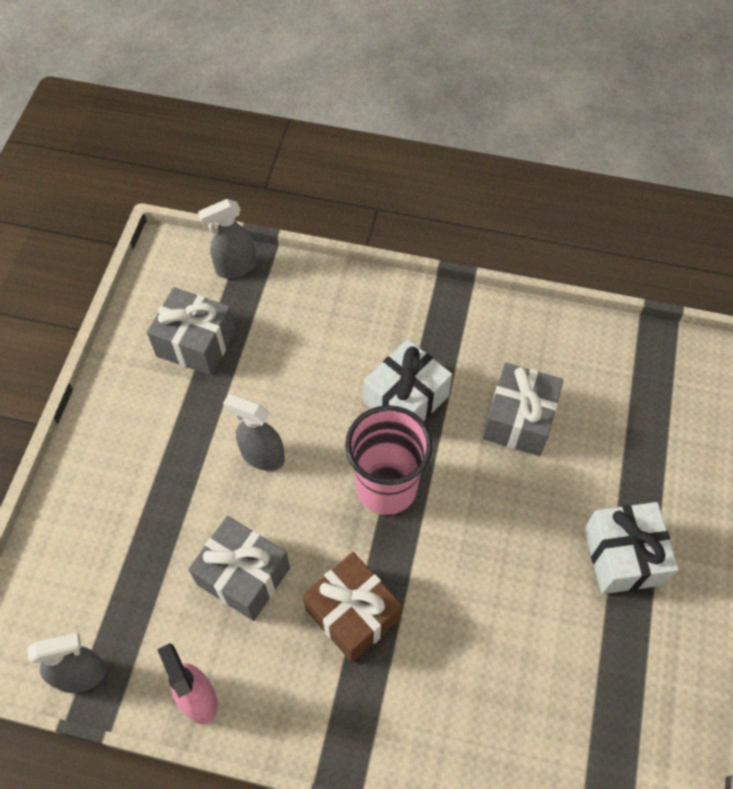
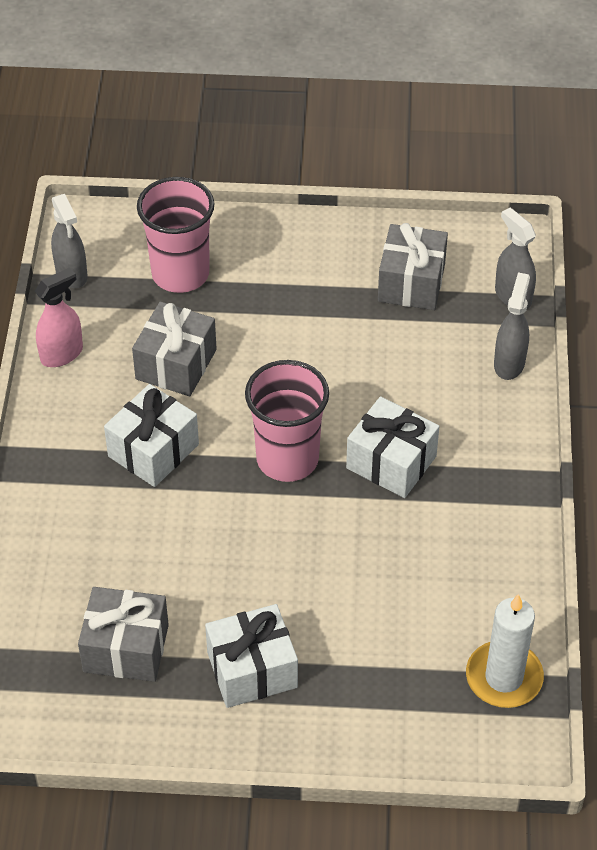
camera: 80 degrees right, 10 degrees down
(118, 554) = (180, 274): none -> pink cup
(262, 456) = (299, 356): grey spray bottle -> grey spray bottle (509, 363)
(352, 614) = (153, 450): brown gift -> white gift
(519, 420) = (391, 564): grey gift -> grey gift (126, 648)
(640, 358) = (504, 677): none -> white candle

